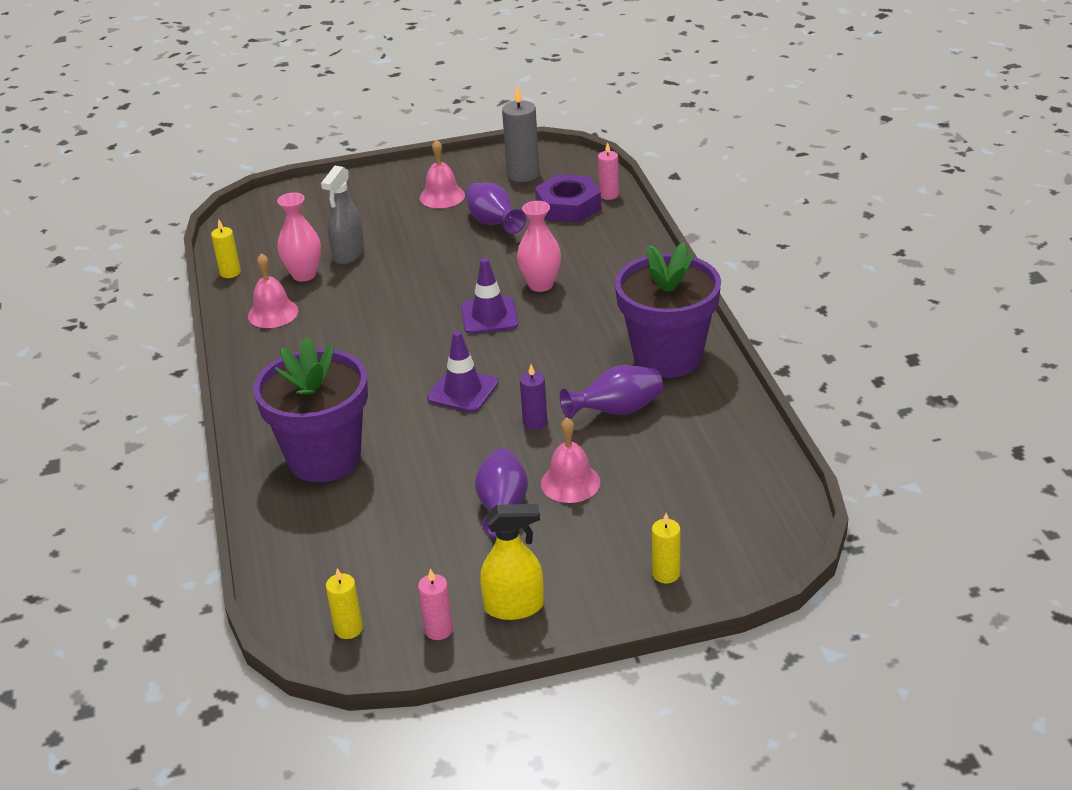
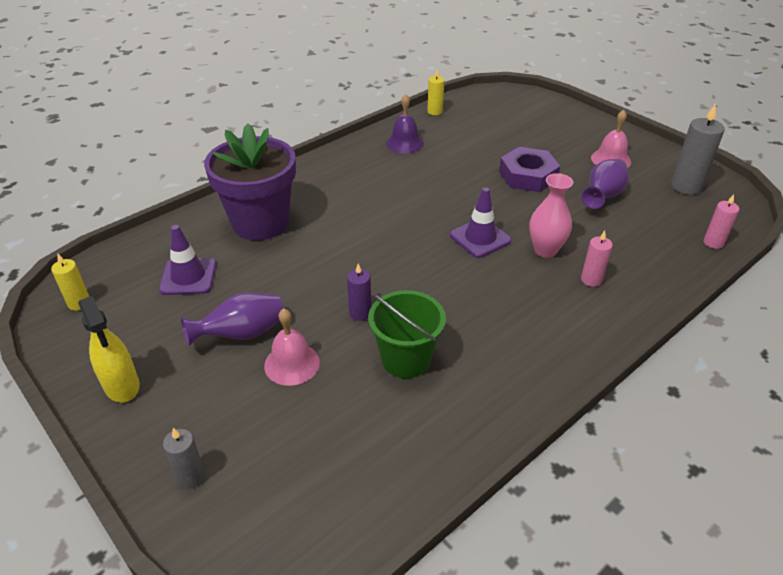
camera: 60 degrees right, 5 degrees up
(273, 313) = (405, 143): pink bell -> purple bell
(304, 275) = (457, 139): pink vase -> none
(348, 254) = (497, 147): grey spray bottle -> none
(438, 630) = (86, 351): pink candle -> pink candle (591, 280)
(463, 391) = (376, 259): purple traffic cone -> purple traffic cone (188, 277)
(568, 206) = (670, 226): purple nut -> purple nut (528, 176)
(617, 411) = (406, 359): purple vase -> green bucket
(666, 574) = (191, 477): yellow candle -> grey candle
(667, 357) = (507, 367): purple flower pot -> none

